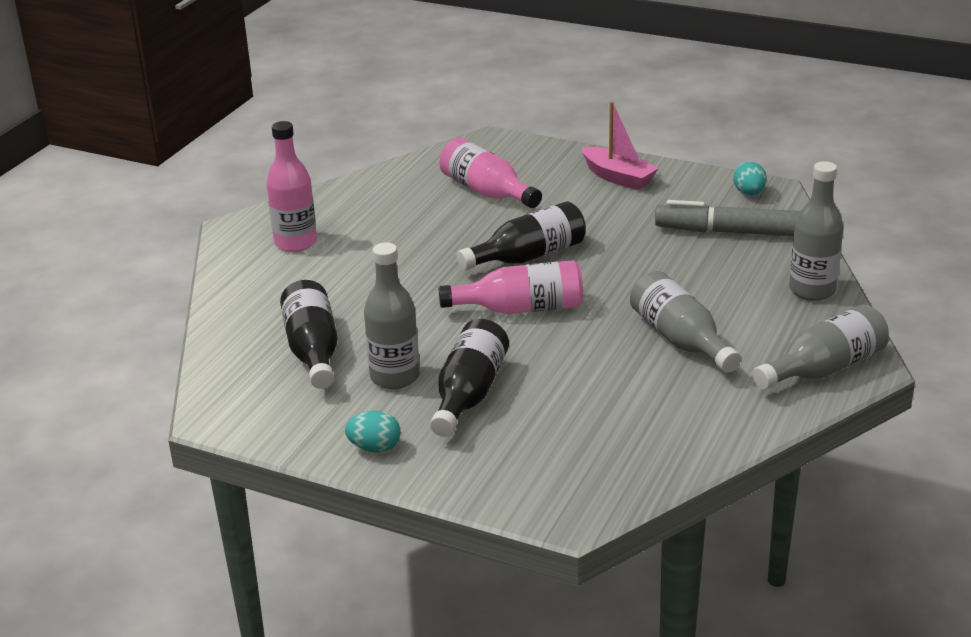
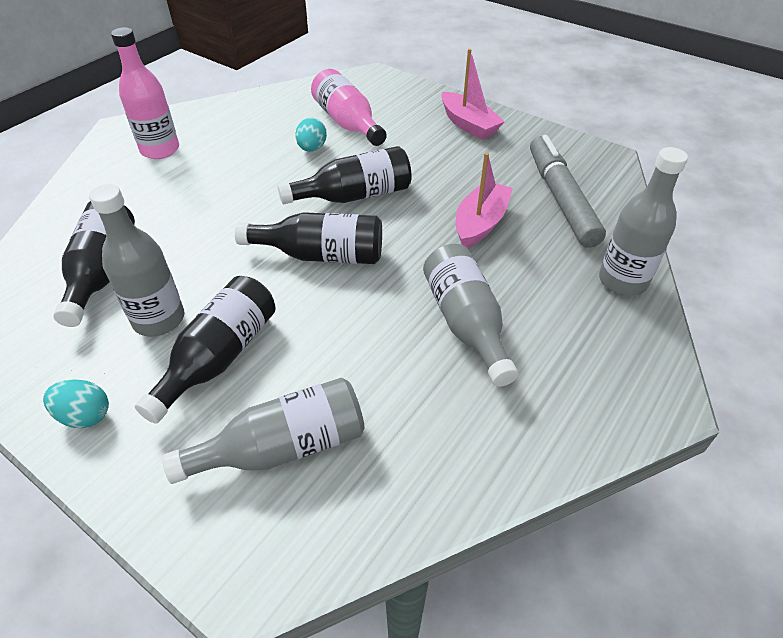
camera: 10 degrees right, 15 degrees up
(521, 309) = (321, 255): pink bottle -> black bottle
(664, 263) = (480, 223): none -> pink boat
(736, 232) = (561, 198): grey marker -> grey marker turned 60 degrees clockwise
(749, 193) = (584, 157): turquoise egg -> turquoise egg (312, 148)
(824, 368) = (614, 394): grey bottle -> grey bottle (283, 447)

